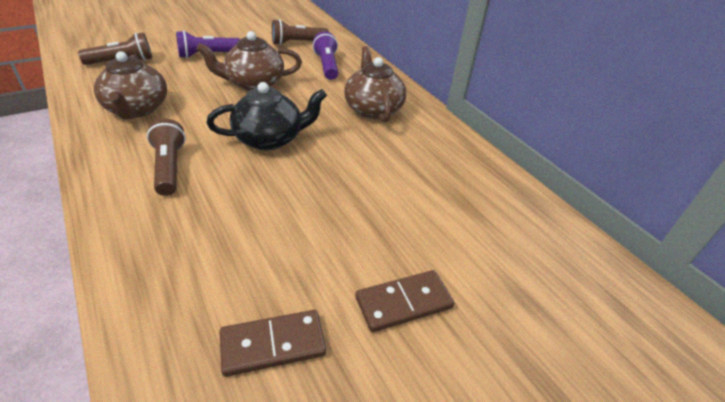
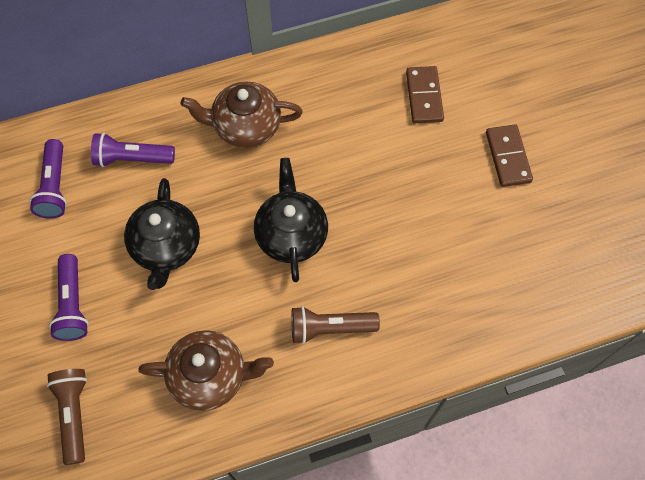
camera: 75 degrees left, 25 degrees up
(253, 83) = (166, 247): brown teapot -> black teapot
(273, 344) = (536, 243): brown domino -> brown domino (424, 96)
(297, 43) = (55, 187): brown flashlight -> purple flashlight

